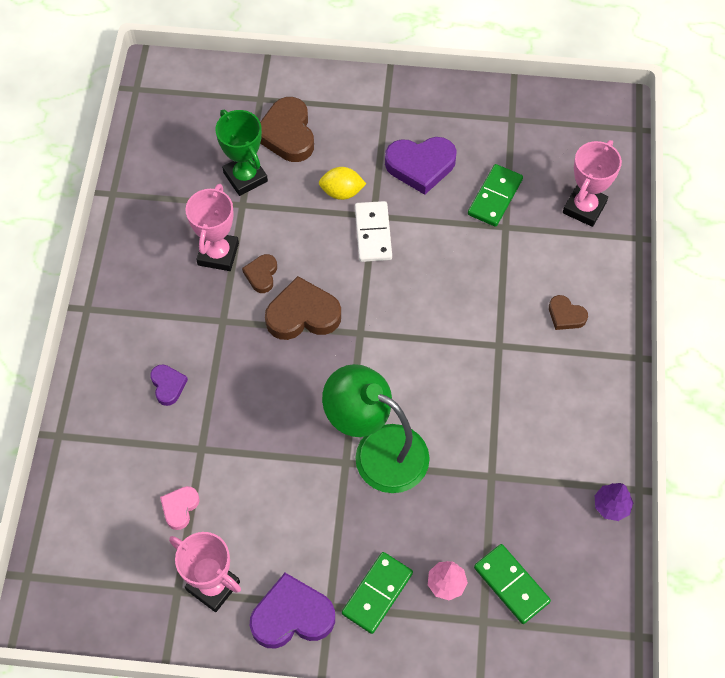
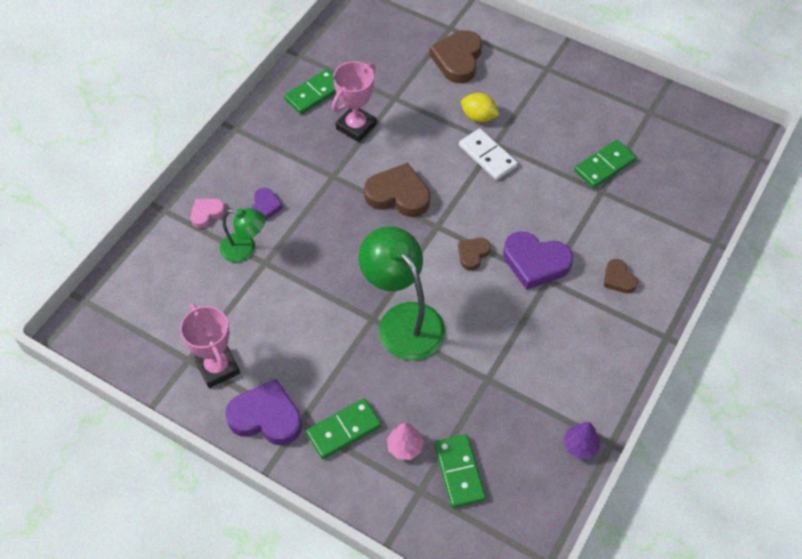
camera: 25 degrees right, 5 degrees down
(152, 233) = (314, 93): none -> green domino
(172, 443) = (245, 249): none -> green lamp
(180, 508) = (224, 299): pink heart -> pink heart (207, 213)
(245, 177) = (407, 79): green trophy -> none
(261, 275) = (381, 154): brown heart -> brown heart (473, 254)
(373, 233) = (487, 156): white domino -> white domino turned 60 degrees counterclockwise
(420, 166) = (554, 120): purple heart -> purple heart (535, 263)
(584, 208) = (678, 201): pink trophy -> none

